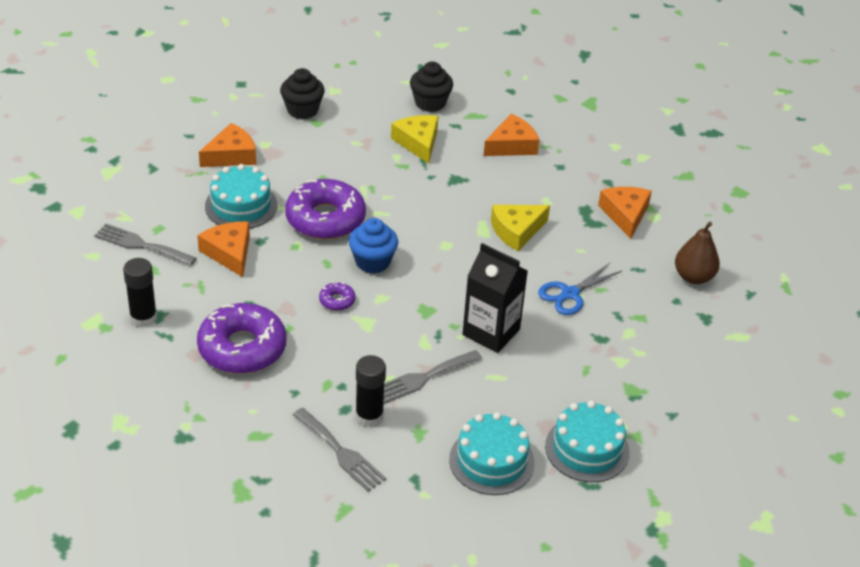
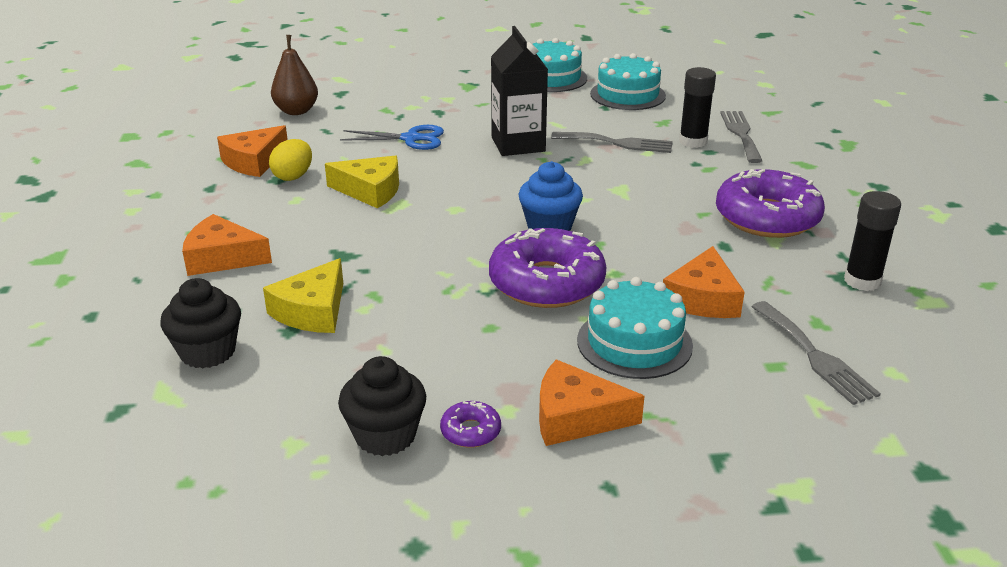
camera: 135 degrees left, 10 degrees down
(337, 300) = (628, 213): purple donut -> purple donut (470, 431)
(580, 216) = (293, 176): none -> yellow egg

